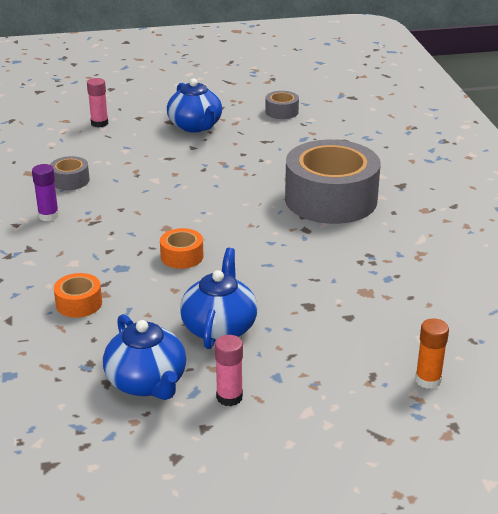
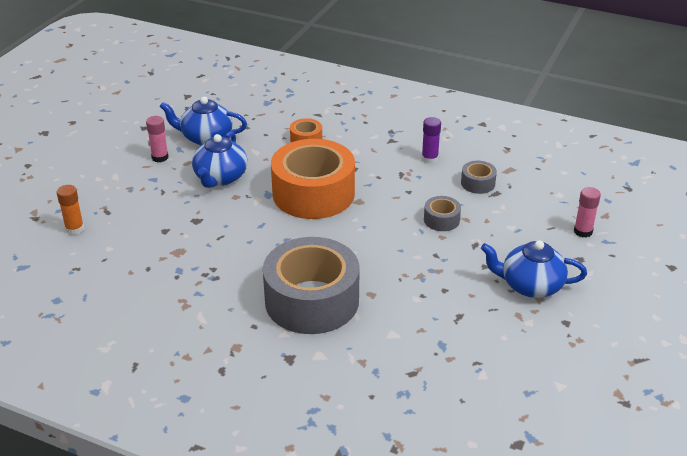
camera: 125 degrees right, 5 degrees up
(182, 256) = (313, 193): orange tape -> orange tape, size x2.37
(219, 327) = (220, 178): blue teapot -> blue teapot turned 60 degrees clockwise
(281, 112) = (519, 361): grey tape -> grey tape (441, 220)

